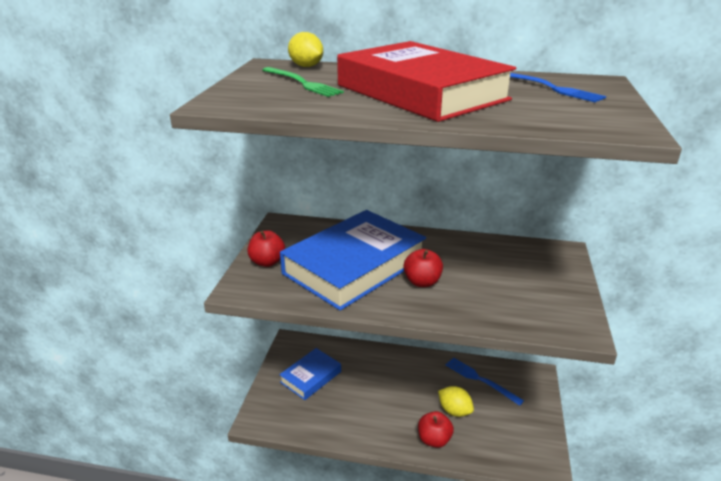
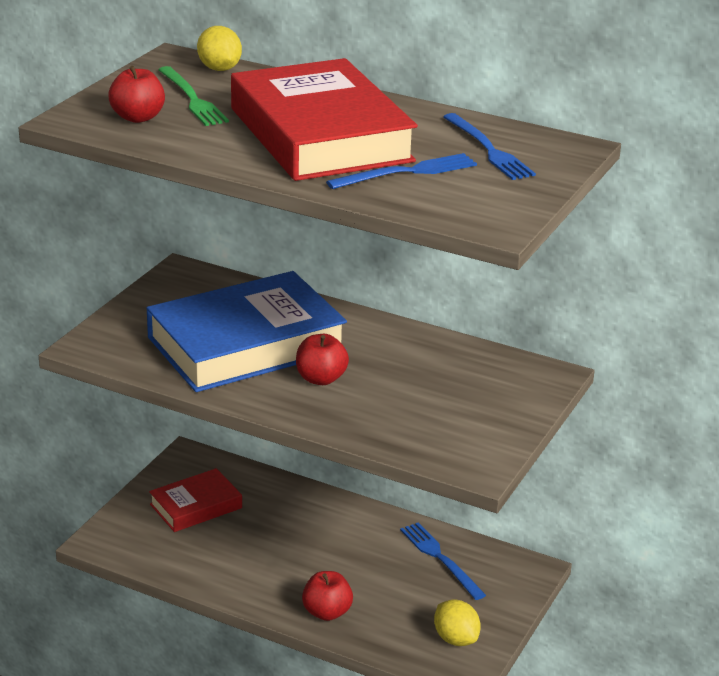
camera: 15 degrees right, 0 degrees up
(267, 262) = (137, 320): red apple -> red apple (138, 117)
(311, 377) = (196, 506): blue book -> red book
(454, 411) = (376, 587): yellow lemon -> yellow lemon (455, 639)
(515, 106) = (407, 172): none -> blue fork

